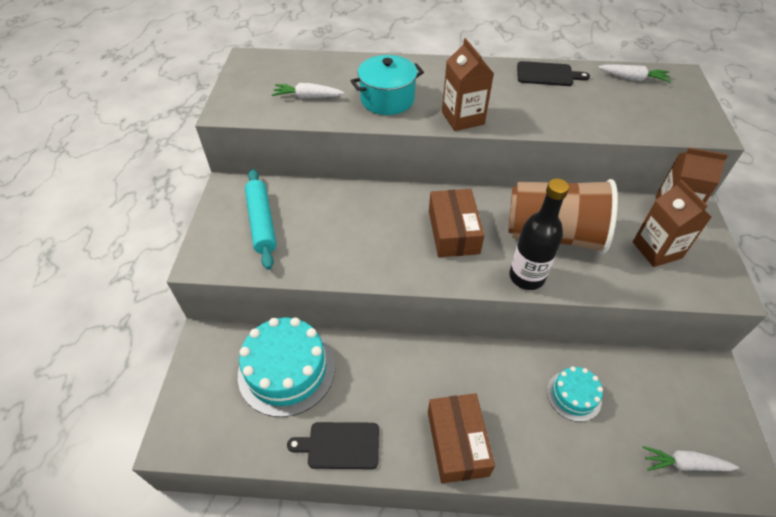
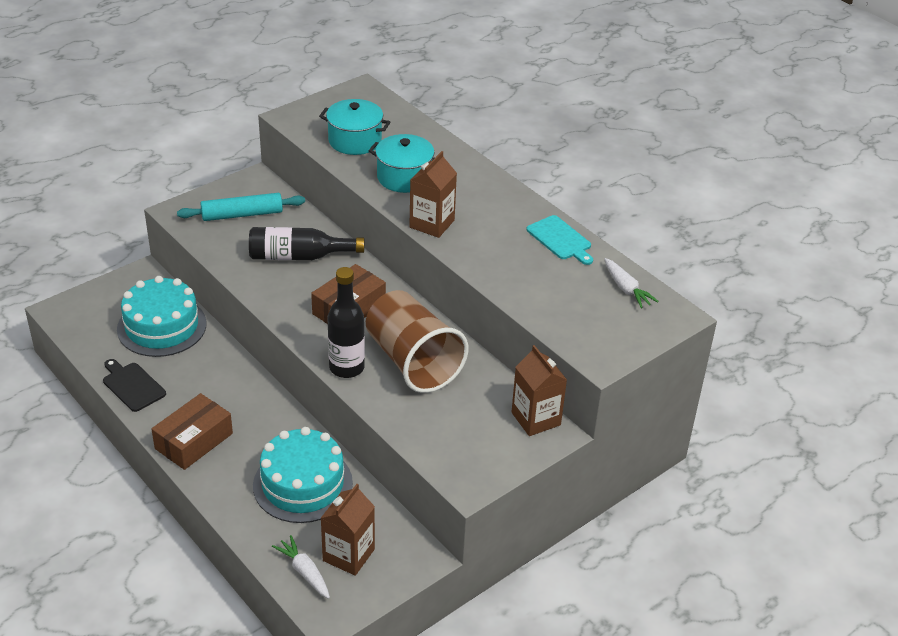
camera: 45 degrees right, 10 degrees down
(262, 222) = (242, 214): turquoise rolling pin -> turquoise rolling pin turned 45 degrees clockwise
(307, 97) = (355, 141): white carrot -> turquoise pot
(357, 221) = (299, 256): none -> black bottle
(547, 74) = (560, 239): black cutting board -> turquoise cutting board
(574, 395) = (303, 484): turquoise cake -> turquoise cake, size x1.87
(657, 250) = (468, 427): brown carton -> brown carton (348, 555)

